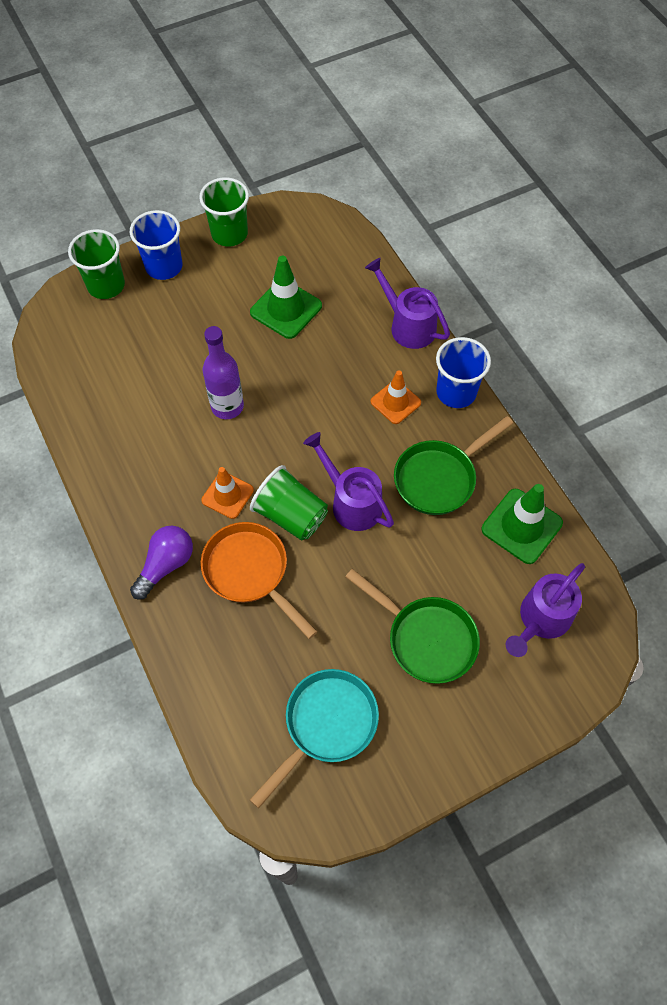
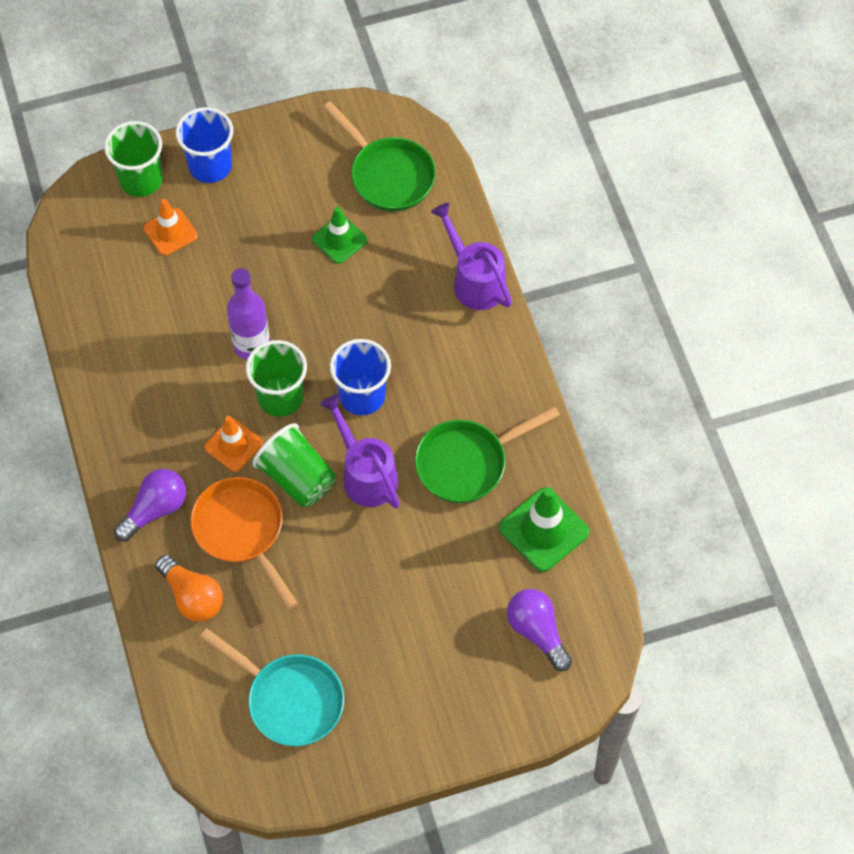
camera: 10 degrees right, 0 degrees up
(215, 640) = (192, 596): none -> orange light bulb
(229, 234) = (293, 136): green cup -> green cup (280, 397)
(286, 309) = (339, 239): green traffic cone -> green traffic cone, size x0.66
(326, 725) = (289, 699): turquoise pan -> turquoise pan turned 75 degrees clockwise
(395, 402) = (439, 369): orange traffic cone -> orange traffic cone (170, 232)
(426, 638) = (412, 631): green pan -> green pan (388, 175)
(456, 392) = (510, 368): blue cup -> blue cup (362, 396)
(540, 620) = (537, 632): purple watering can -> purple light bulb

